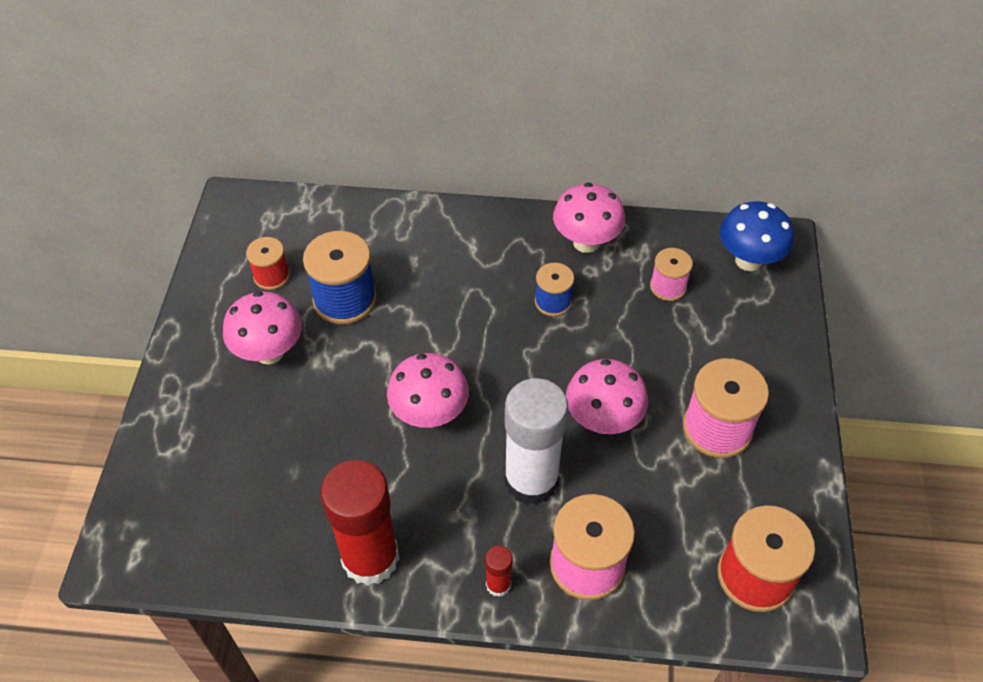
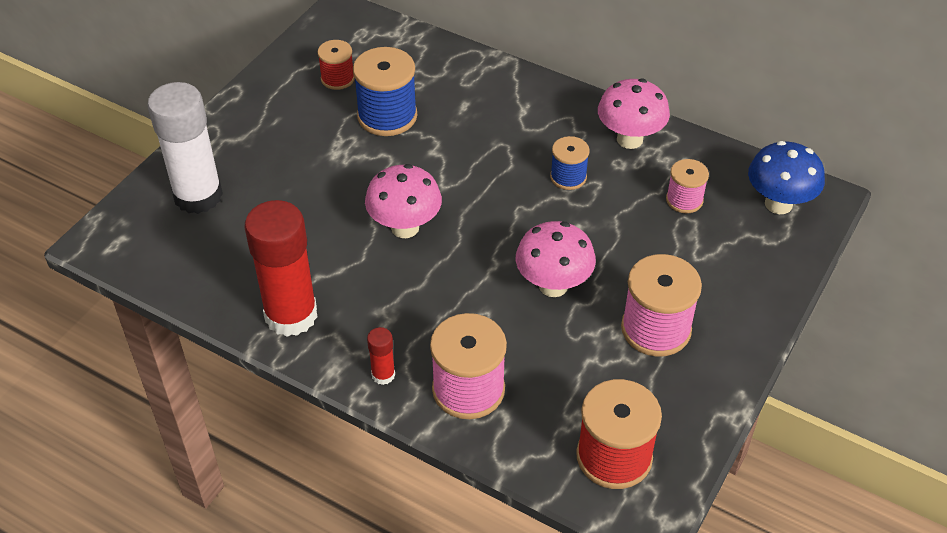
camera: 25 degrees right, 5 degrees down
(269, 352) = (302, 135): pink mushroom -> none
(531, 480) = (460, 308): white glue stick -> white glue stick (198, 196)

